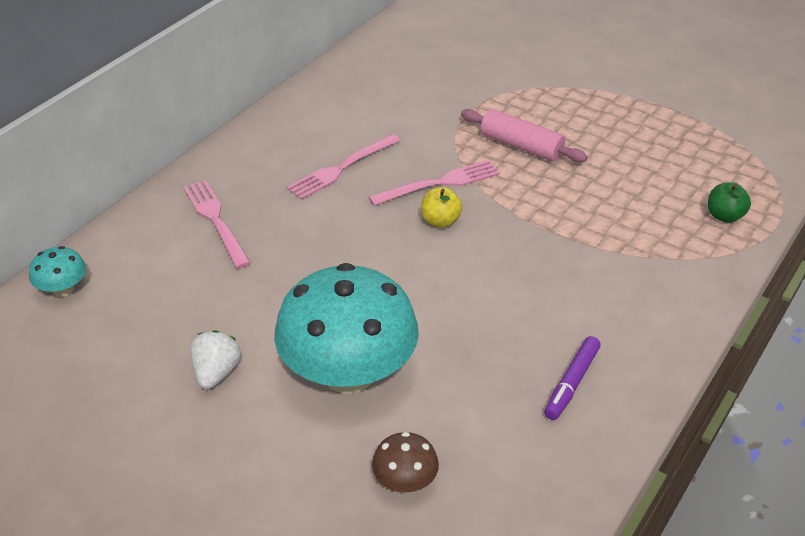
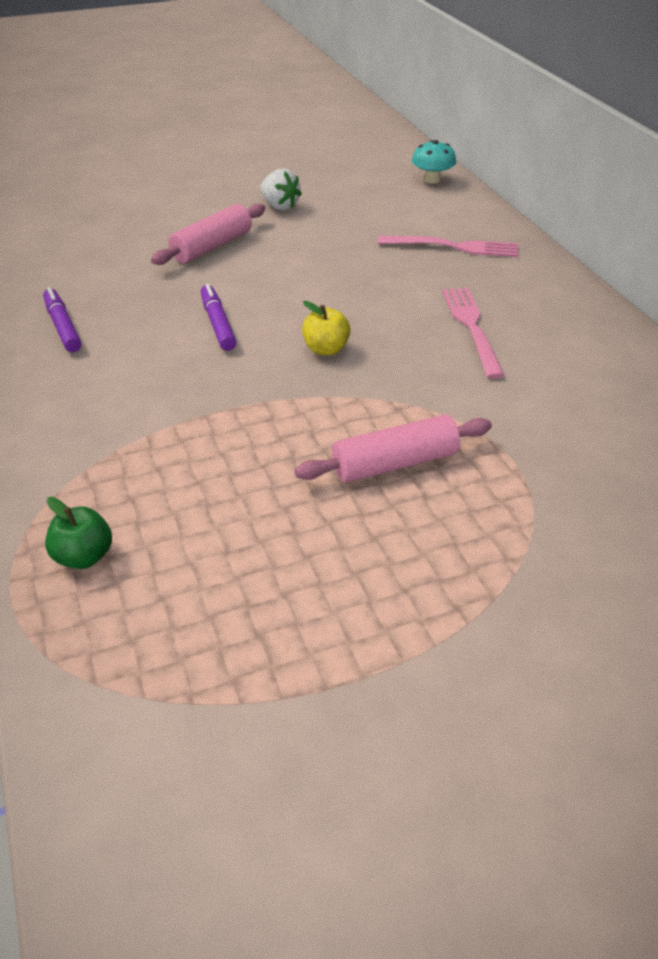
camera: 125 degrees right, 0 degrees up
(348, 373) = (212, 246): turquoise mushroom -> pink rolling pin
(405, 481) = (100, 235): brown mushroom -> none
(440, 183) = (385, 374): pink fork -> none
(468, 292) = (218, 324): none -> purple marker

